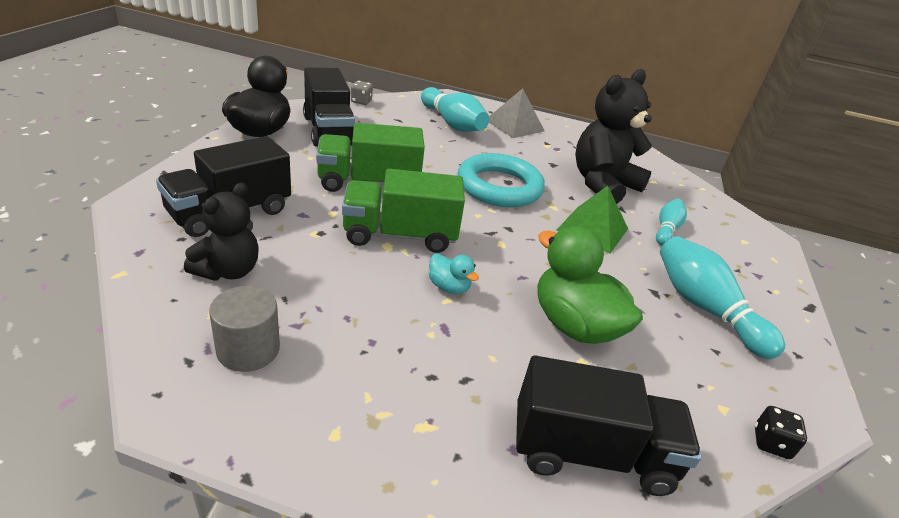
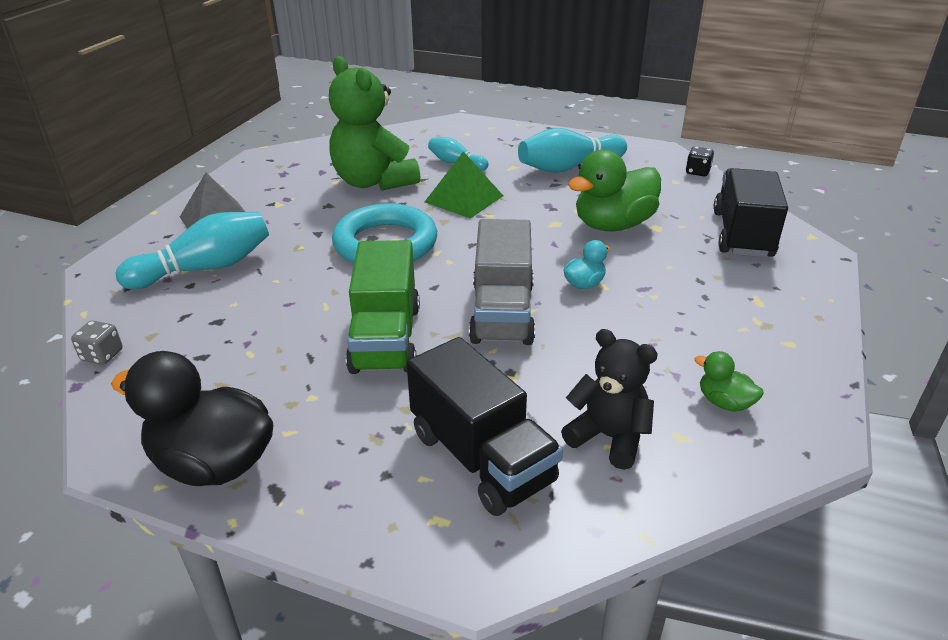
camera: 80 degrees left, 0 degrees up
(248, 349) = (724, 402): grey cylinder -> green duck
(328, 130) = (217, 384): black truck -> none
(400, 235) = (502, 313): green truck -> grey truck
(602, 184) = (373, 182): black teddy bear -> green teddy bear

